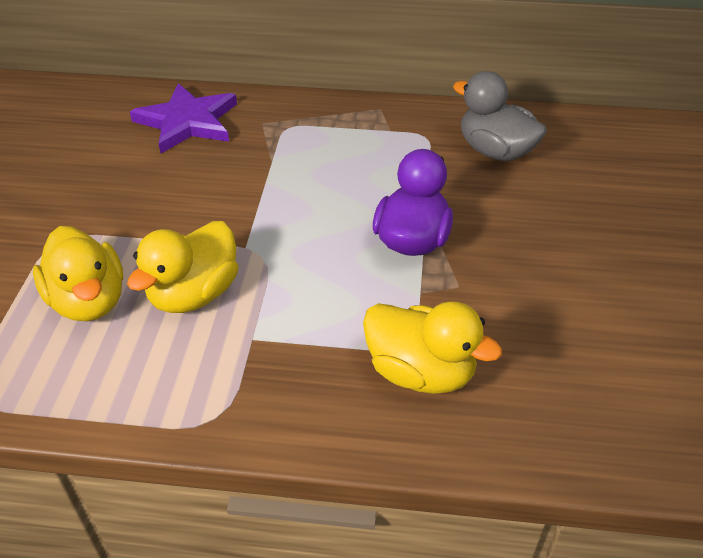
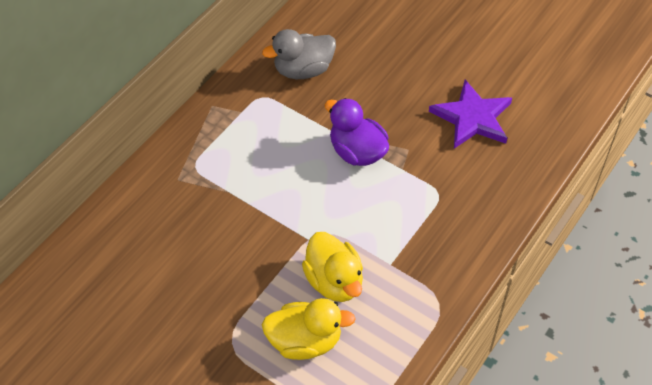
camera: 60 degrees left, 10 degrees up
(188, 122) = (141, 224): purple star -> purple star (472, 118)
(420, 372) = (460, 197): yellow duck -> none

